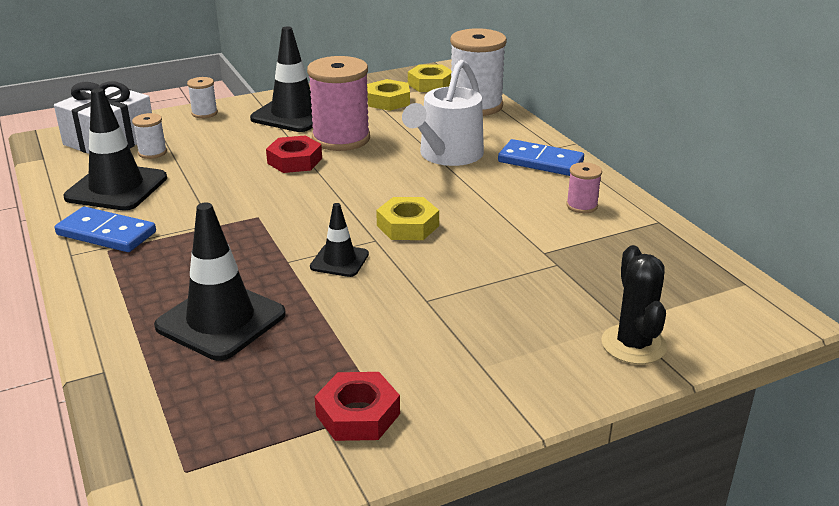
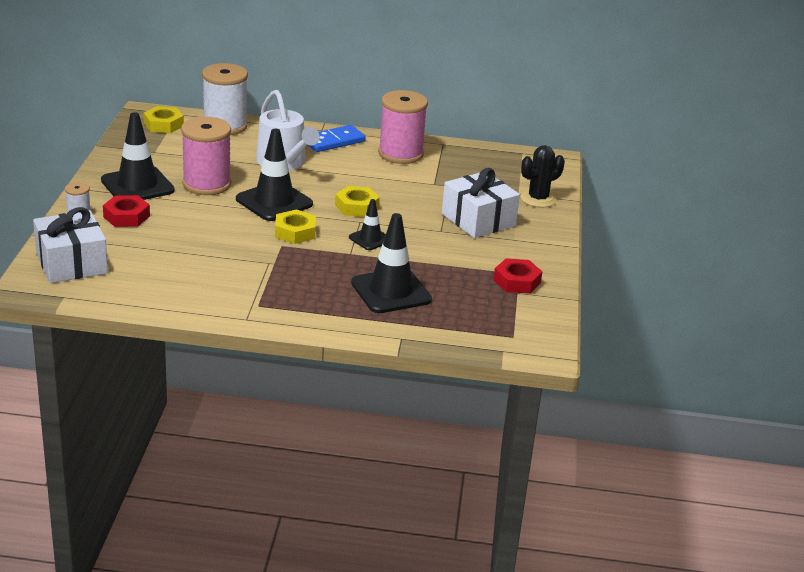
camera: 60 degrees left, 0 degrees up
(106, 234) = (234, 300): blue domino -> none
(116, 188) = (165, 280): black traffic cone -> black traffic cone (274, 202)
(152, 152) = (123, 253): white spool -> none
(294, 161) = (217, 209): red nut -> red nut (126, 216)
(388, 101) = (169, 148): yellow nut -> yellow nut (295, 232)
(495, 317) = (478, 220): none -> white gift
(582, 206) = (400, 154): pink spool -> pink spool, size x2.13
(633, 344) = (538, 199): black cactus -> black cactus turned 60 degrees counterclockwise

